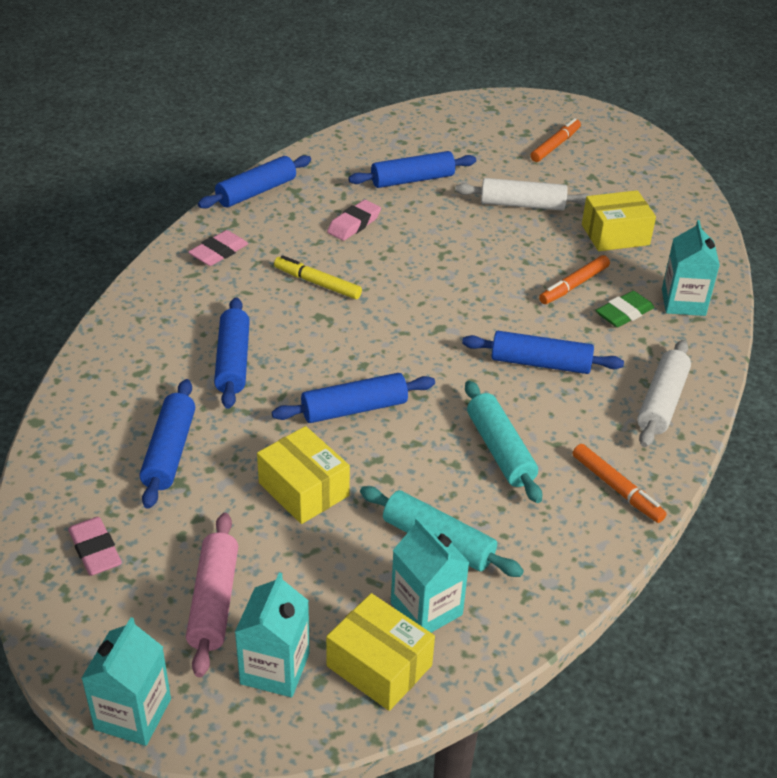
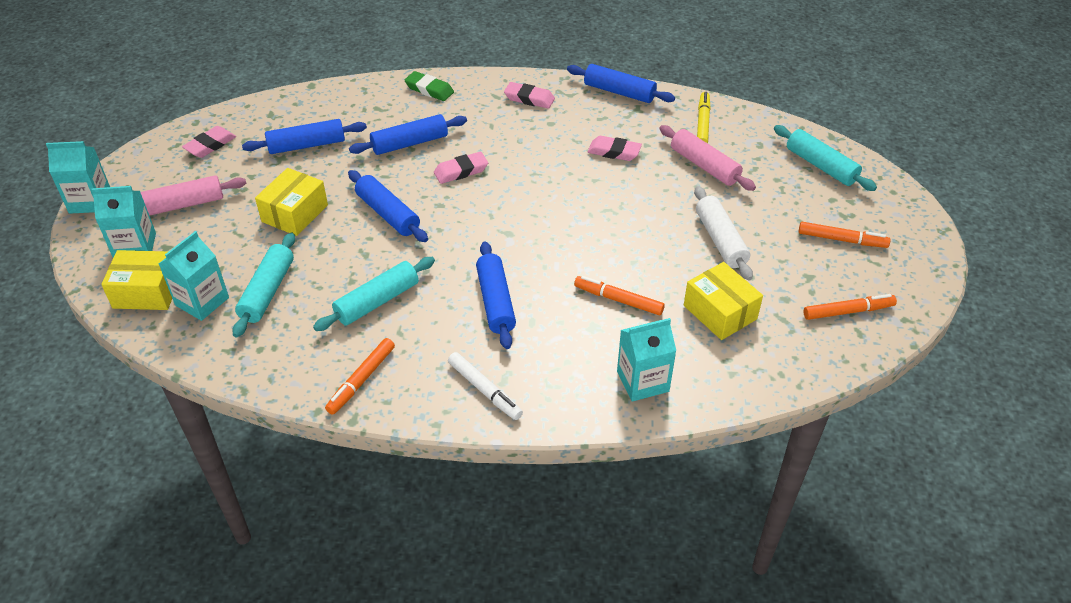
camera: 70 degrees right, 5 degrees up
(314, 334) = (461, 171): none -> pink eraser
(317, 283) = (523, 155): yellow marker -> yellow marker (703, 123)
(379, 666) = (147, 292): yellow box -> yellow box turned 75 degrees clockwise
(412, 180) = (704, 166): blue rolling pin -> pink rolling pin
(453, 122) = (821, 166): none -> turquoise rolling pin
(624, 313) = (598, 342): green eraser -> green eraser (429, 89)
(642, 173) = (848, 311): none -> orange marker
(661, 402) = (484, 390): white rolling pin -> white marker

